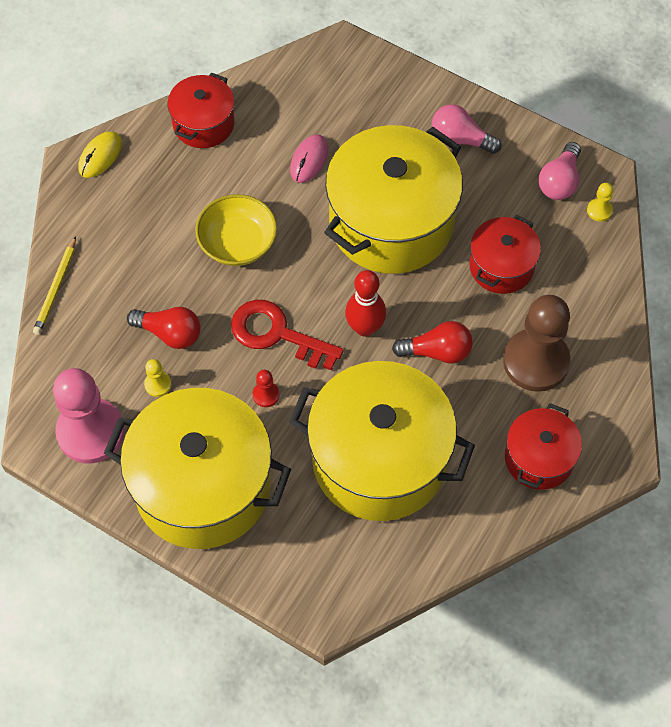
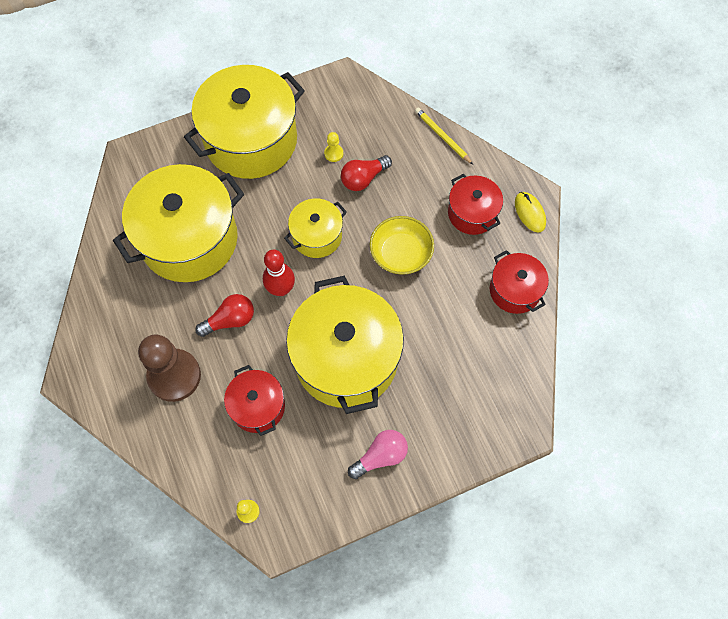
camera: 125 degrees right, 5 degrees up
(90, 432) = (330, 105): pink pawn -> none
(266, 395) = (281, 205): red pawn -> none
(277, 334) = (317, 236): red key -> yellow pot
(309, 160) = (436, 339): pink mouse -> none
(437, 352) = (230, 320): red light bulb -> red light bulb turned 150 degrees counterclockwise
(539, 458) = (113, 328): red pot -> red pot (472, 213)
(559, 181) = (293, 501): pink light bulb -> none

